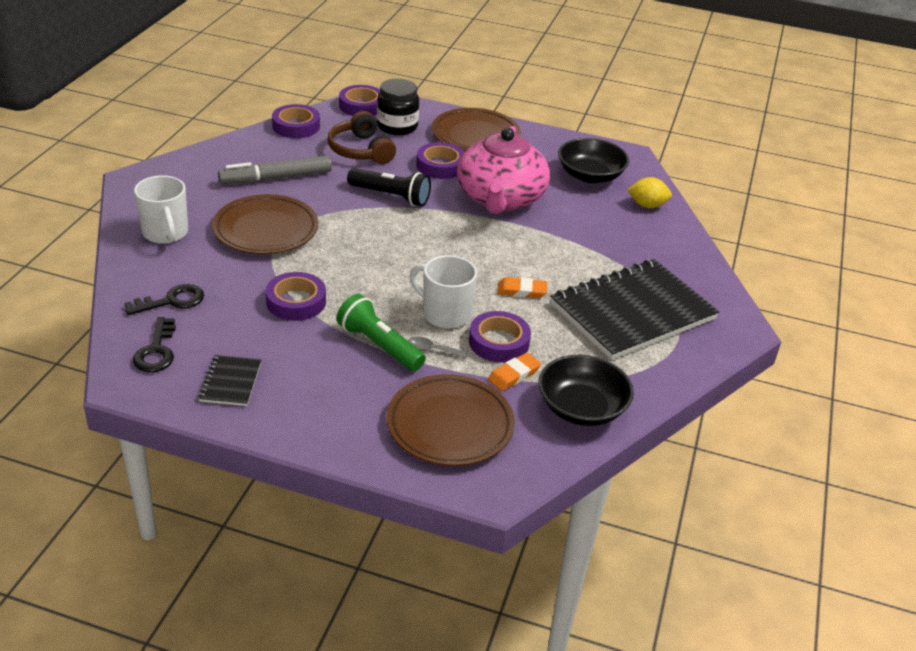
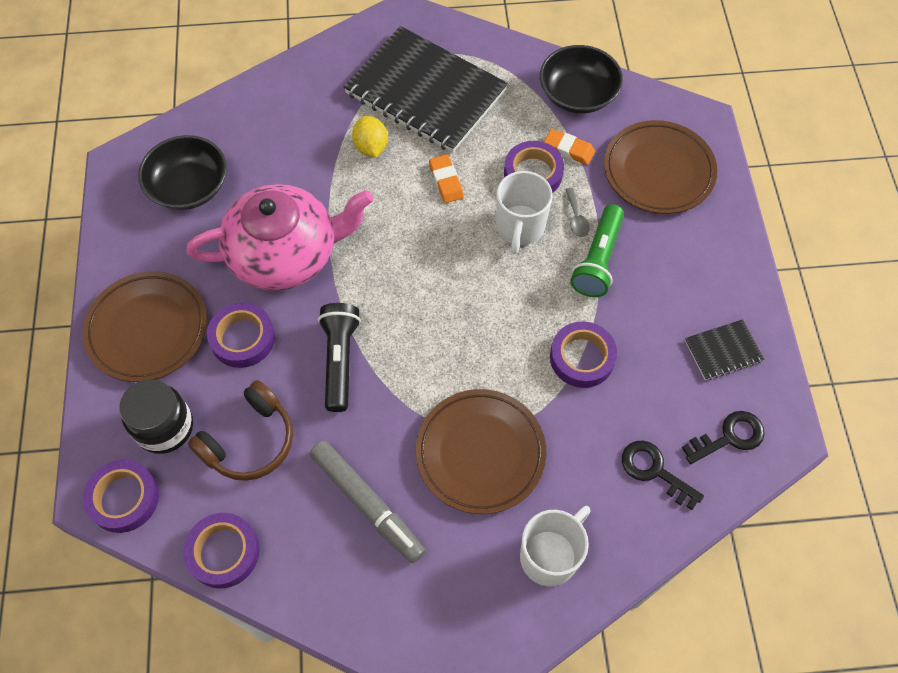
camera: 110 degrees left, 25 degrees up
(647, 205) = (228, 122): yellow lemon -> yellow lemon (371, 147)

